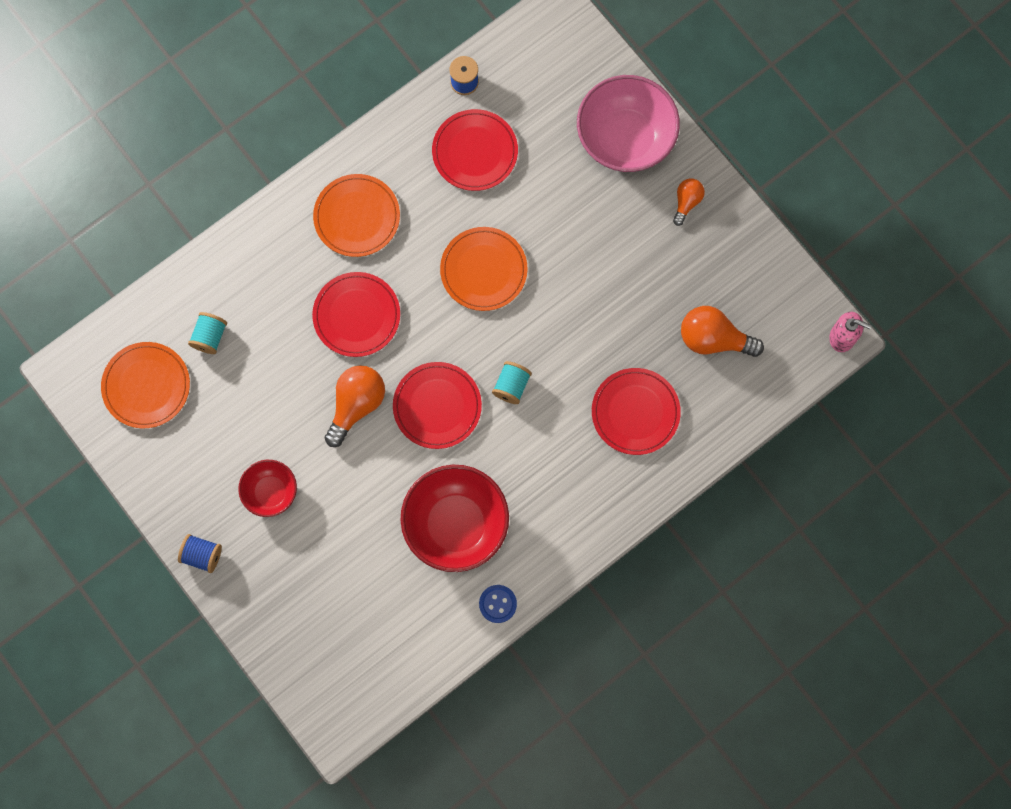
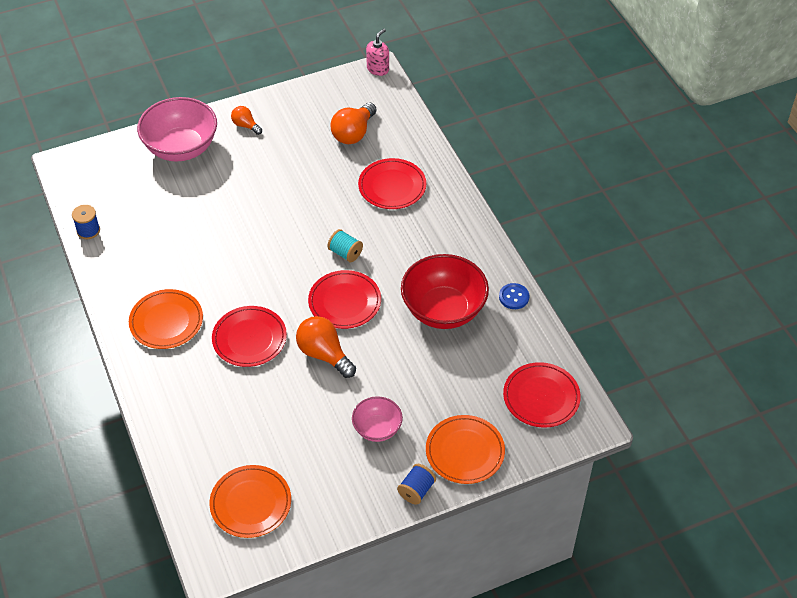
camera: 75 degrees left, 25 degrees down
(210, 336) = (225, 446): turquoise spool -> none
(270, 492) = (377, 429): red bowl -> pink bowl
(475, 152) = (148, 236): red plate -> red plate (541, 397)
(483, 270) = (246, 250): orange plate -> orange plate (465, 451)

